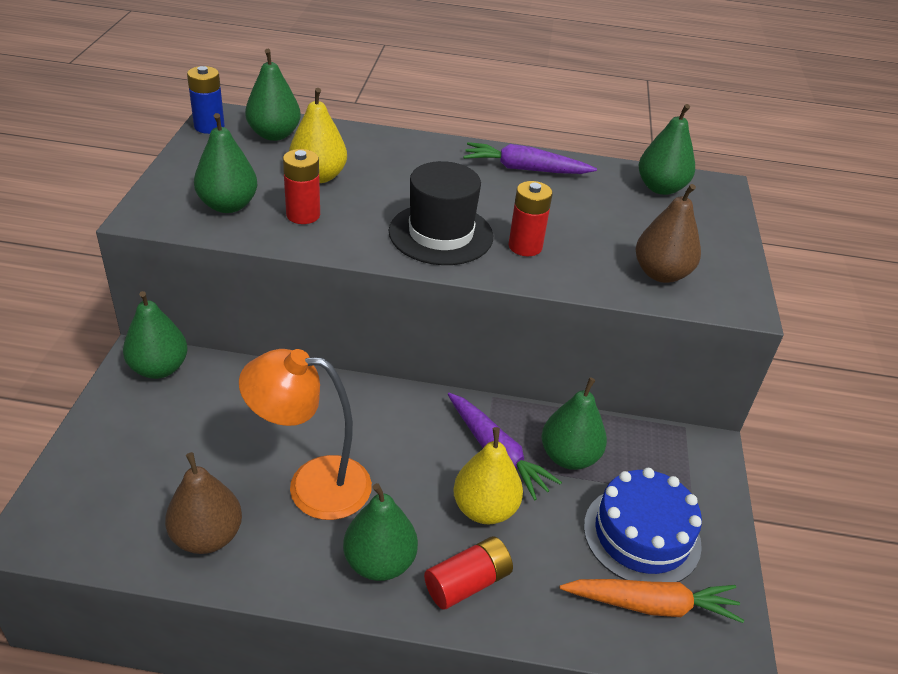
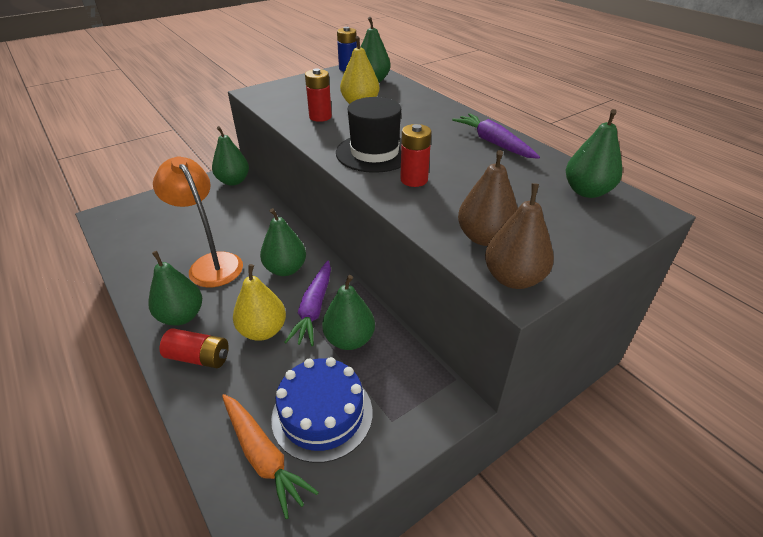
camera: 50 degrees right, 0 degrees up
(207, 536) = (145, 255): brown pear -> brown pear (513, 278)
(228, 205) = (295, 101): green pear -> green pear (285, 269)

